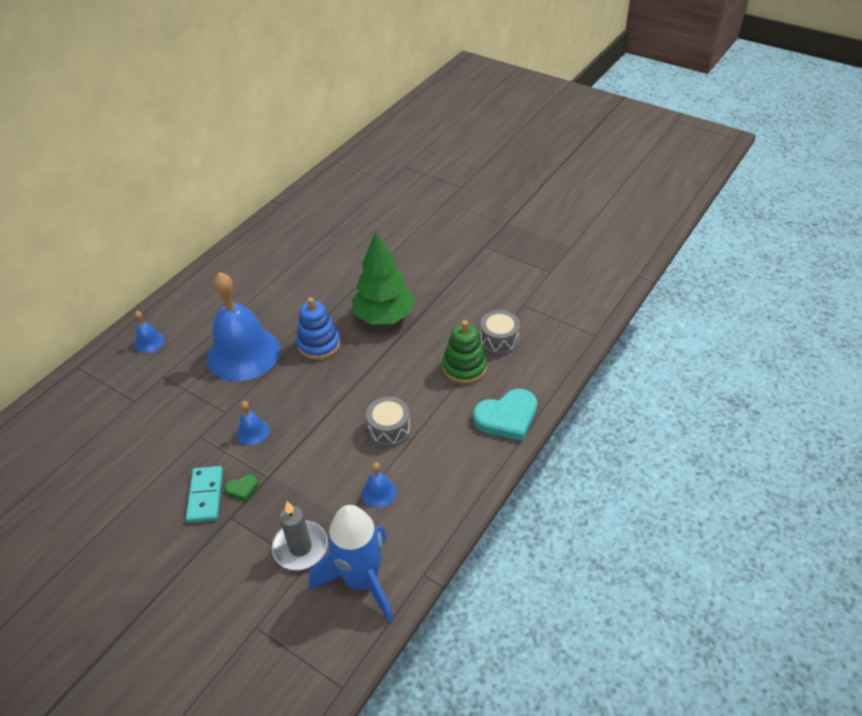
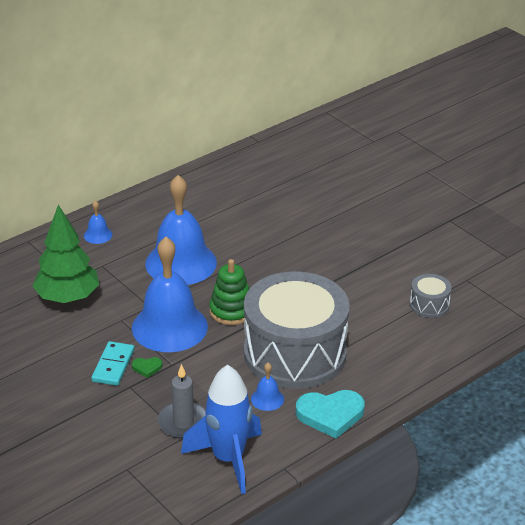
camera: 15 degrees right, 10 degrees down
(253, 432) = (169, 327): blue bell -> blue bell, size x2.43
(319, 344) = (253, 270): blue stacking toy -> none
(384, 317) = (324, 261): green tree -> green tree (67, 298)
(389, 429) = (295, 353): grey drum -> grey drum, size x2.50
(464, 367) = (386, 319): green stacking toy -> green stacking toy (231, 311)
(507, 417) = (410, 369): turquoise heart -> turquoise heart (330, 415)

